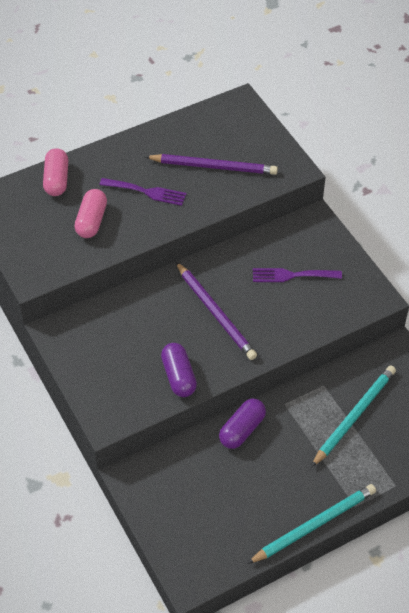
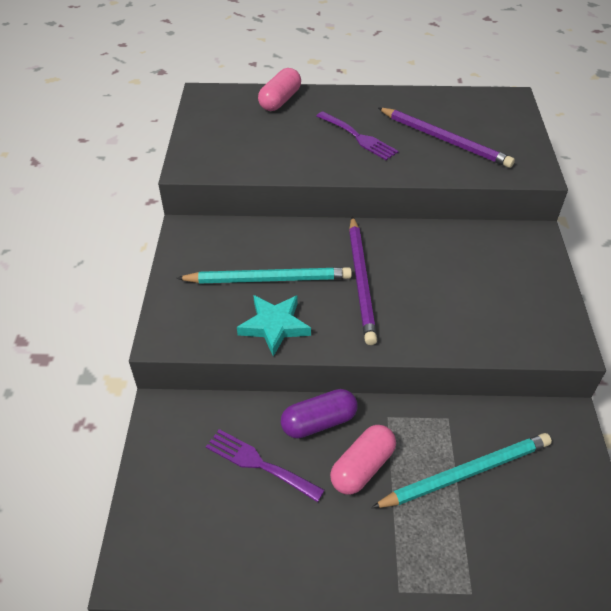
camera: 30 degrees right, 5 degrees down
(91, 221) = (285, 142): pink capsule -> pink capsule (362, 467)
(179, 376) = (274, 326): purple capsule -> turquoise star
(292, 275) = (474, 279): purple fork -> purple fork (259, 463)
(314, 525) = (330, 586): turquoise pencil -> turquoise pencil (268, 279)

